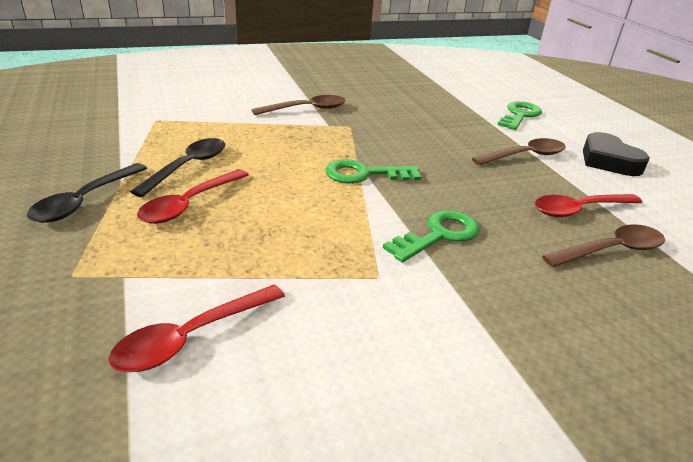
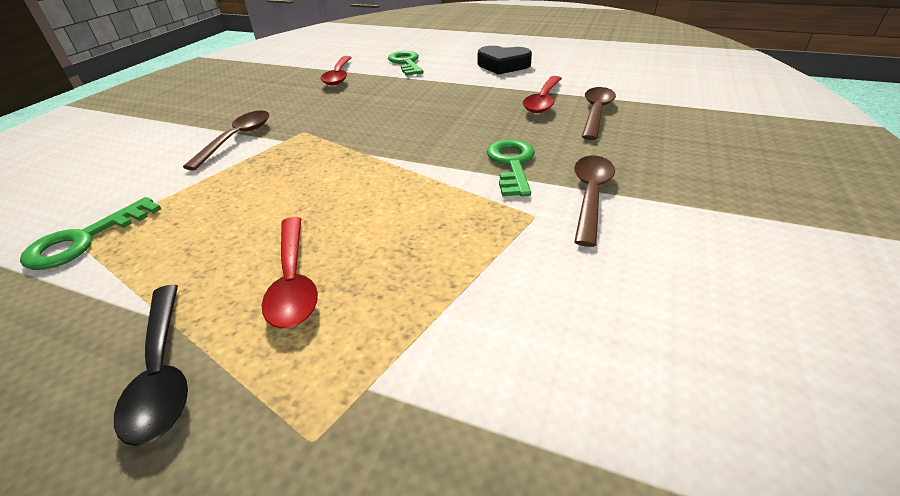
camera: 45 degrees left, 5 degrees up
(188, 167) = (219, 254): black spoon -> none
(192, 337) = (521, 367): red spoon -> red spoon (339, 76)
(365, 174) = (388, 158): green key -> green key (85, 239)
(525, 156) = (458, 86): brown spoon -> brown spoon (590, 196)

